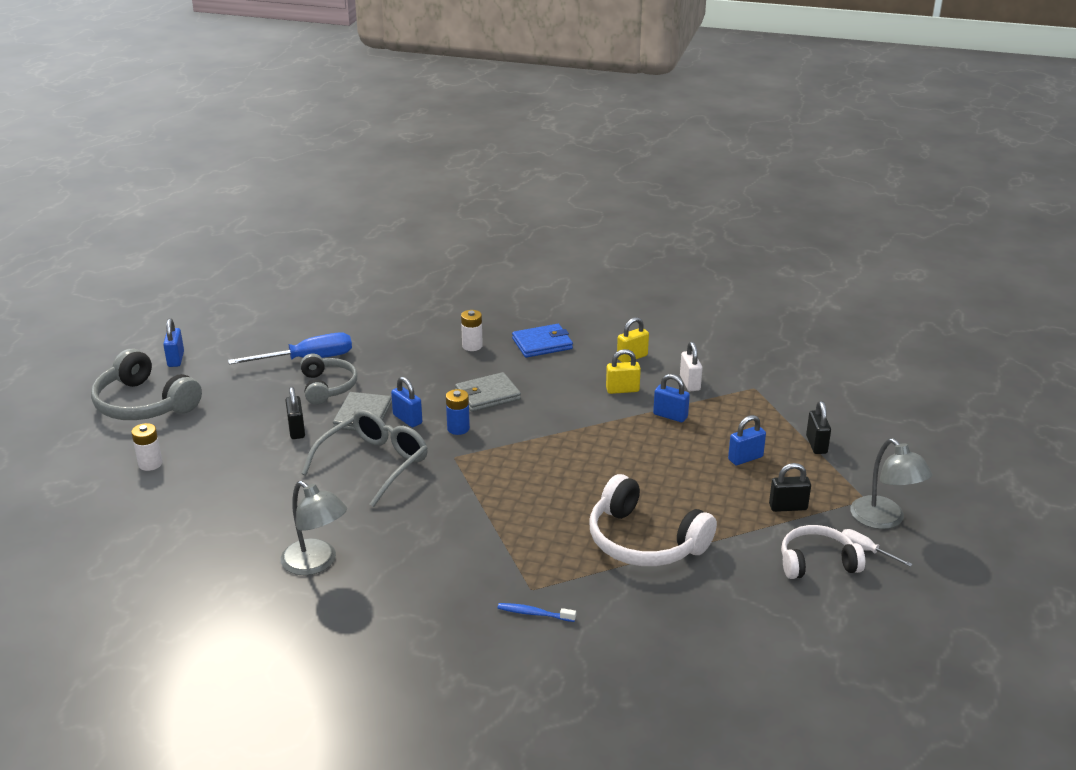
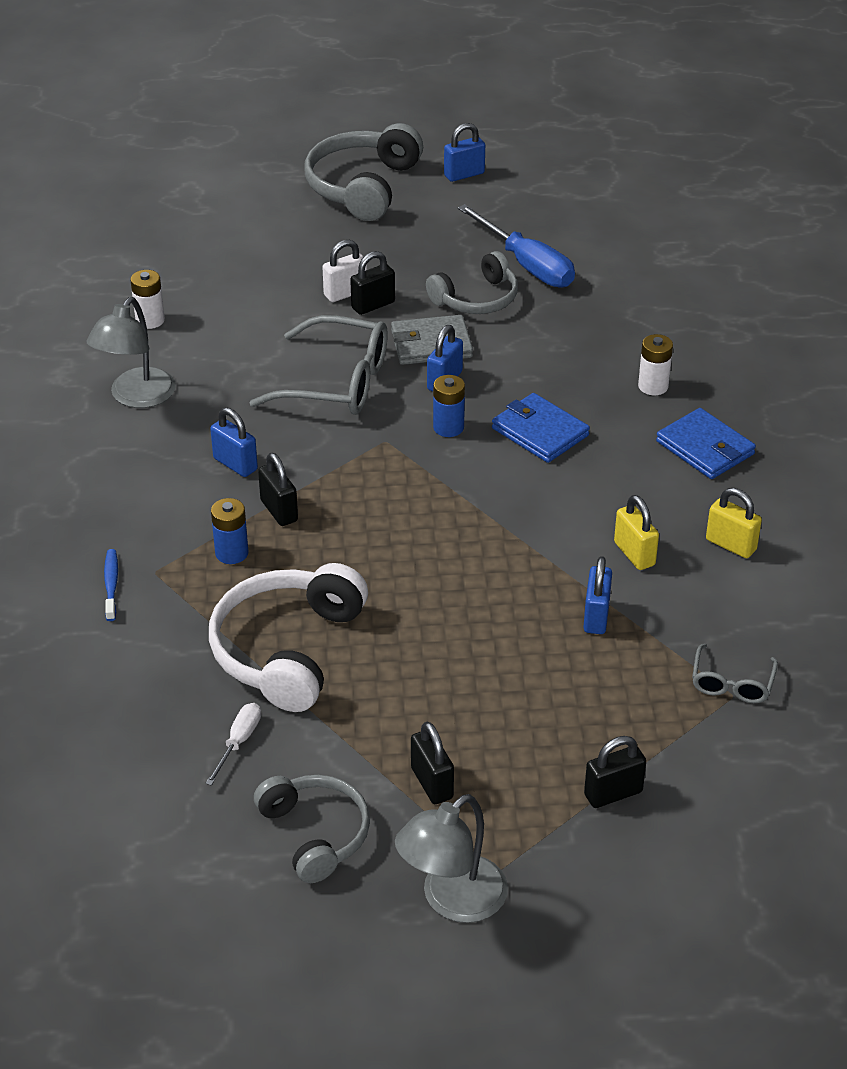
camera: 70 degrees right, 10 degrees up
(150, 464) = (256, 230): white battery -> white battery (150, 320)
(487, 395) = (540, 432): grey wallet -> blue wallet
(499, 517) = (279, 511): none -> black padlock
(532, 548) = (231, 553): none -> blue battery
(690, 383) = (698, 620): white padlock -> white padlock (345, 293)
(745, 386) = (732, 683): none -> grey glasses
(745, 458) = (531, 717): blue padlock -> blue padlock (235, 464)
(817, 562) = (315, 833): white headphones -> grey headphones
(866, 550) = (366, 887): white screwdriver -> white screwdriver (239, 742)

